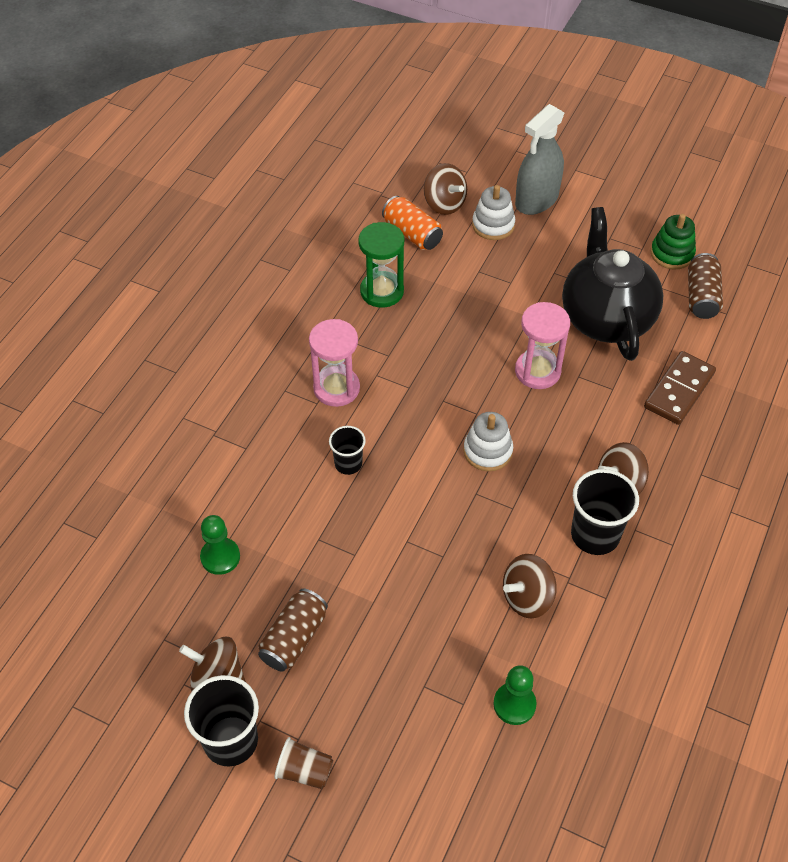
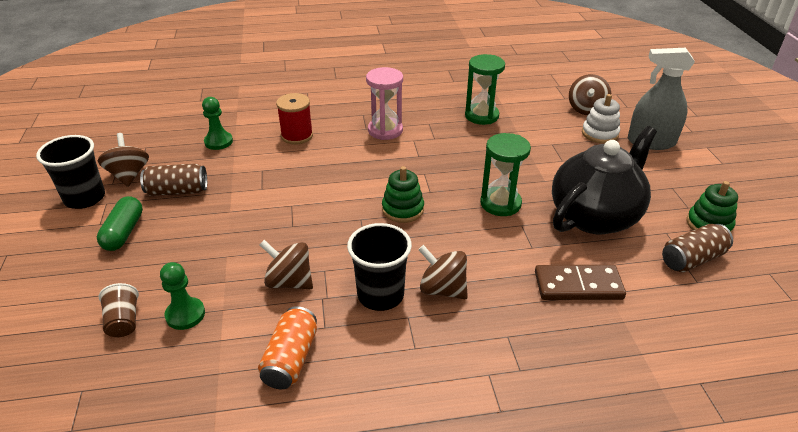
camera: 55 degrees right, 15 degrees down
(275, 474) = (297, 136): none -> red spool
(304, 771) = (75, 236): brown cup -> brown cup (123, 321)
(335, 719) = (123, 232): none -> green capsule
(348, 464) = (331, 157): black cup -> none
(412, 234) = (543, 108): orange can -> orange can (290, 359)
(487, 451) = (403, 209): white stacking toy -> green stacking toy
(537, 371) = (500, 203): pink hourglass -> green hourglass

